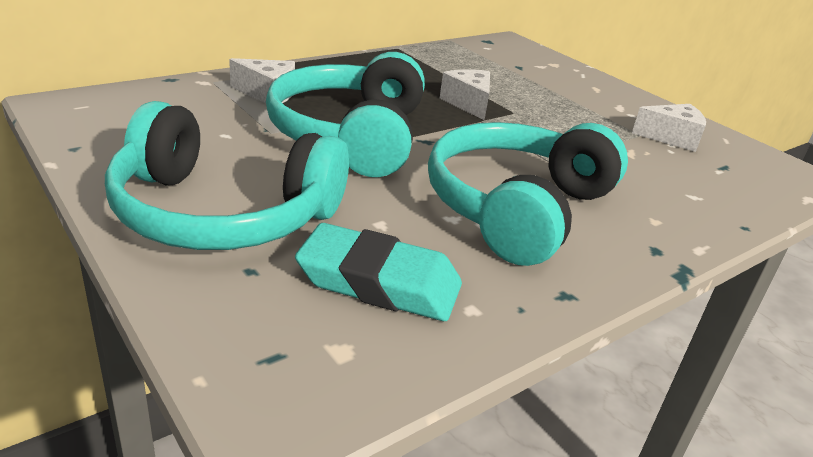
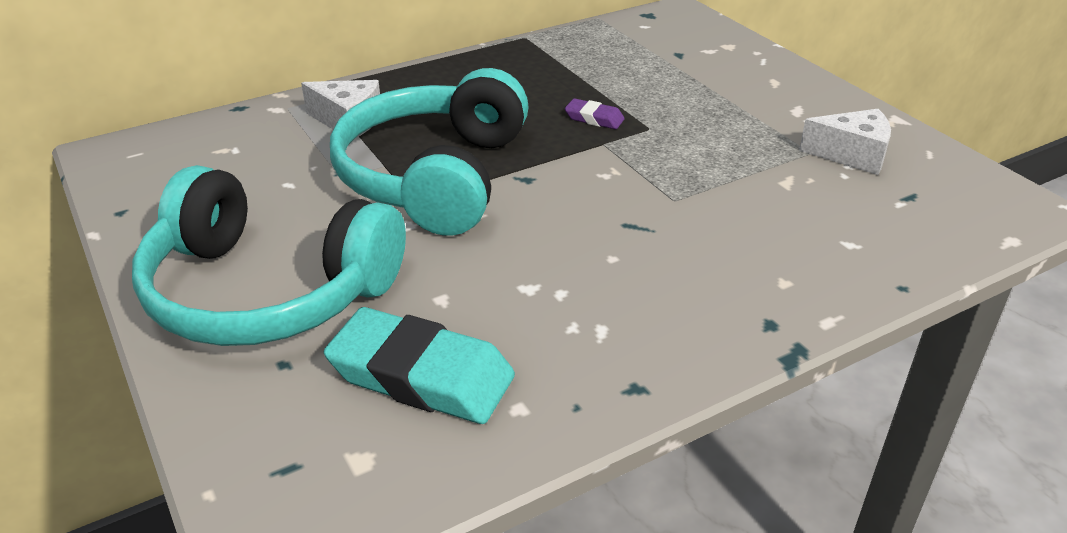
camera: 10 degrees right, 5 degrees up
(468, 104) = (594, 118): white cheese -> purple eraser
(517, 208) = (611, 271): turquoise headphones -> none

